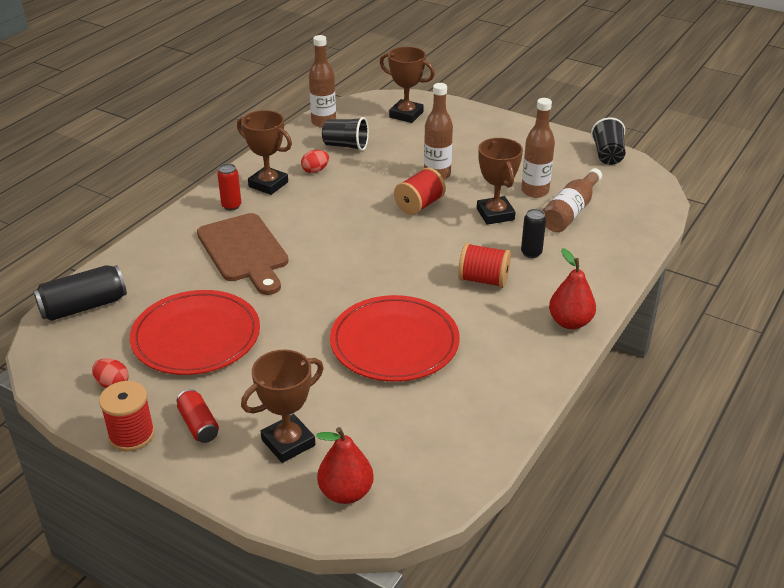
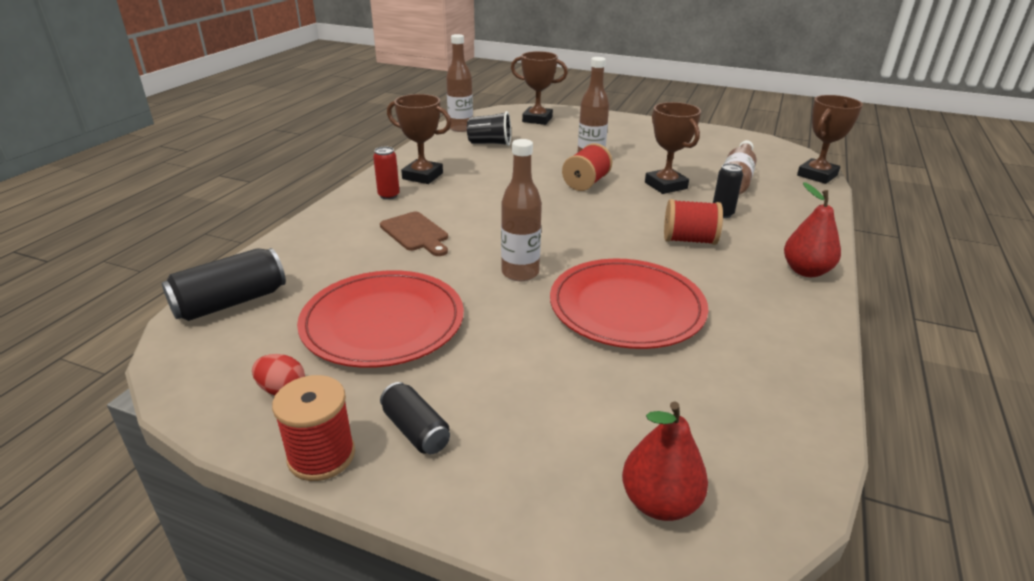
camera: 10 degrees left, 5 degrees down
(198, 425) = (415, 430): red can -> black can
(244, 251) = (416, 233): brown cutting board -> brown cutting board, size x0.61
(288, 442) = (548, 440): brown trophy -> brown trophy (817, 175)
(315, 170) = (467, 163): red egg -> none
(535, 191) = (692, 166): brown bottle -> brown bottle (520, 273)
(607, 155) = (739, 137): black cup -> none

